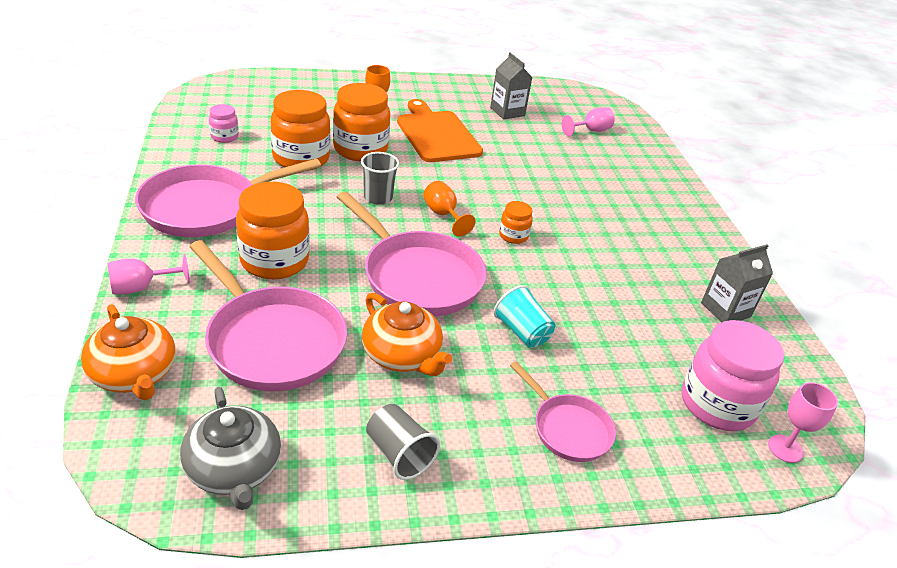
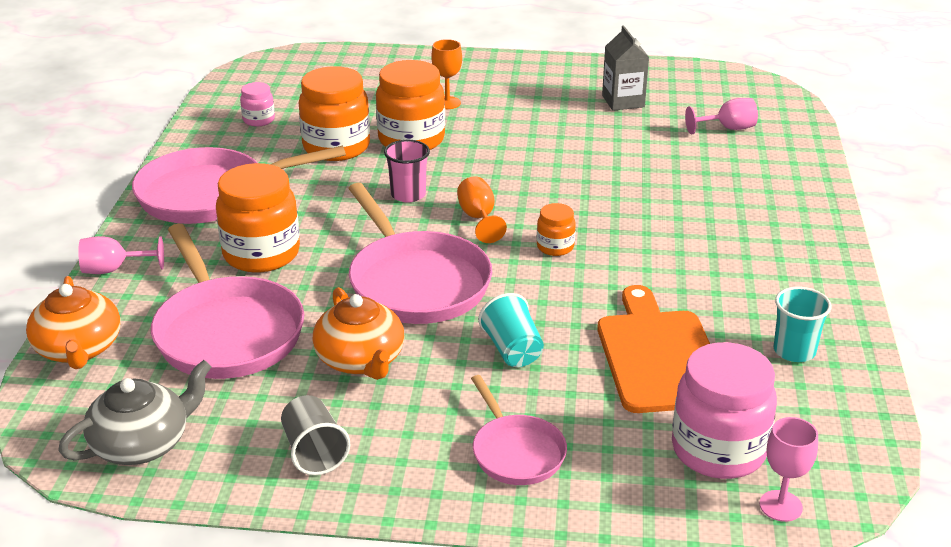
camera: 20 degrees right, 5 degrees down
(234, 469) = (142, 443): grey teapot -> grey teapot turned 120 degrees counterclockwise
(378, 197) = (408, 194): grey cup -> pink cup
(437, 134) = (515, 126): orange cutting board -> orange cutting board (659, 356)
(725, 310) = (794, 351): grey carton -> turquoise cup

